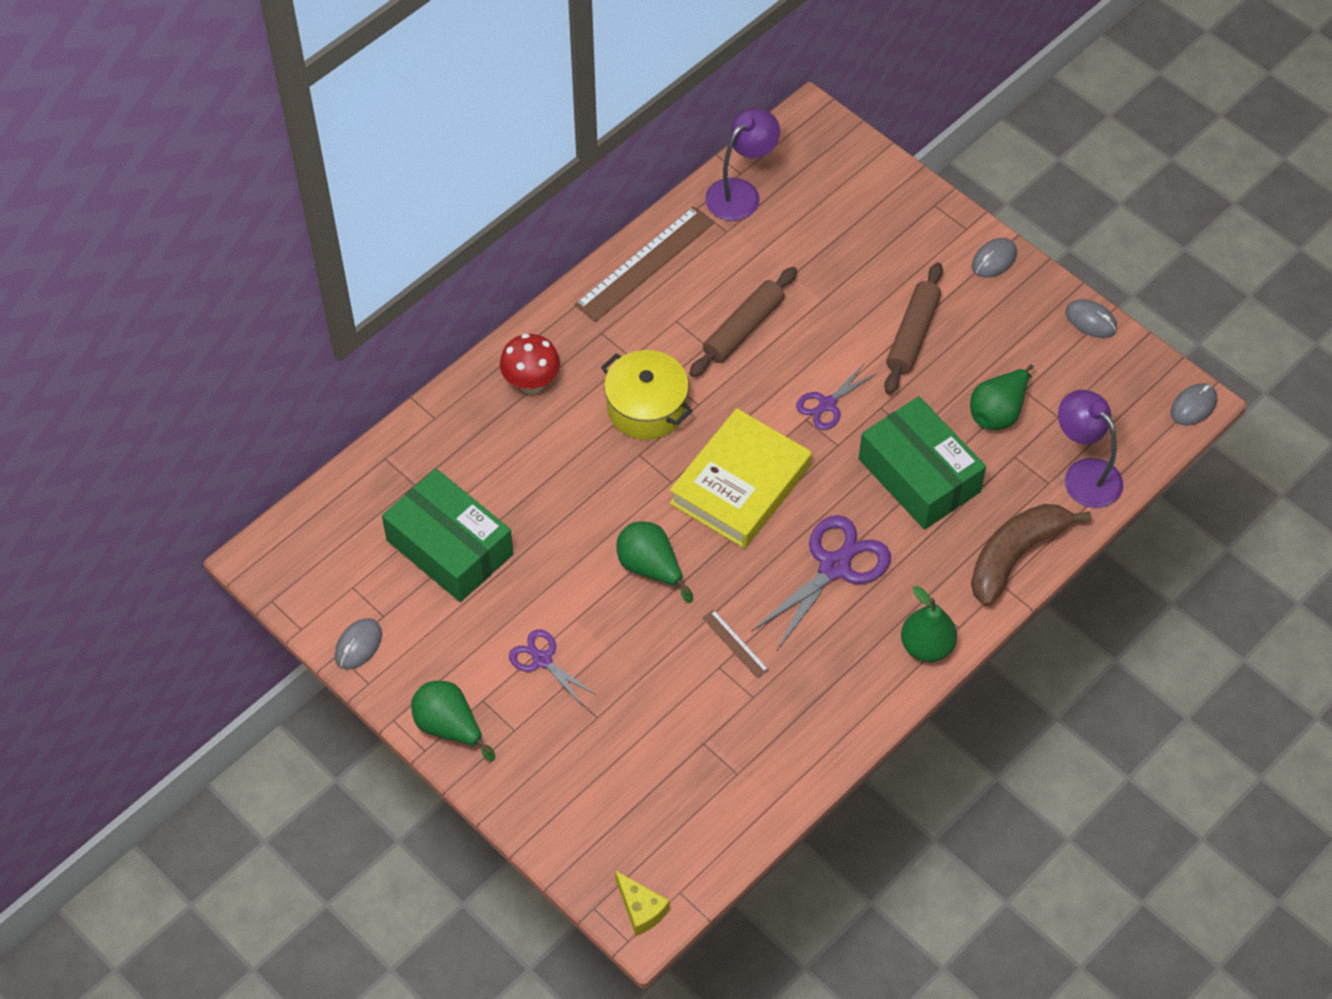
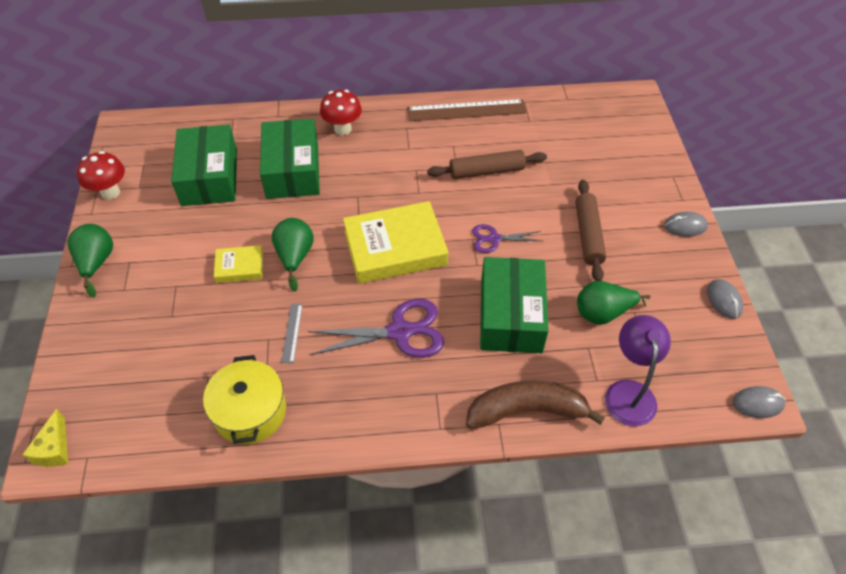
camera: 40 degrees right, 5 degrees down
(358, 645) = (110, 192): grey mouse -> red mushroom
(534, 474) = (292, 170): none -> green box
(542, 660) = (182, 263): purple scissors -> none
(606, 619) = (240, 267): none -> yellow book
(646, 408) = (388, 176): yellow pot -> yellow pot (250, 412)
(735, 644) = (292, 333): brown ruler -> grey ruler
(740, 192) = (557, 107): purple lamp -> none
(913, 335) = (588, 235): brown rolling pin -> brown rolling pin turned 60 degrees counterclockwise
(926, 646) = (405, 424): green pear -> none

